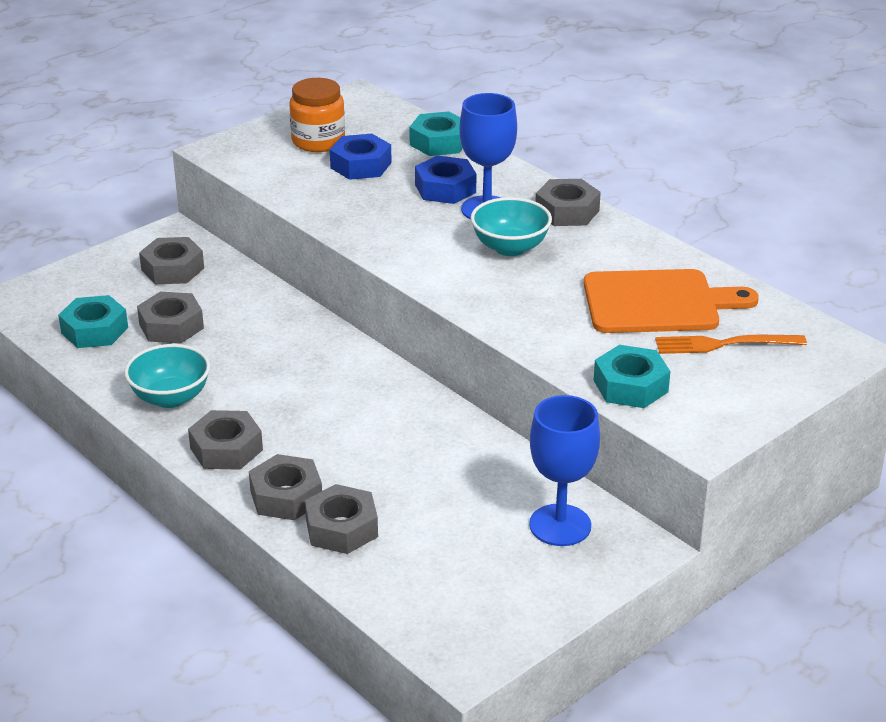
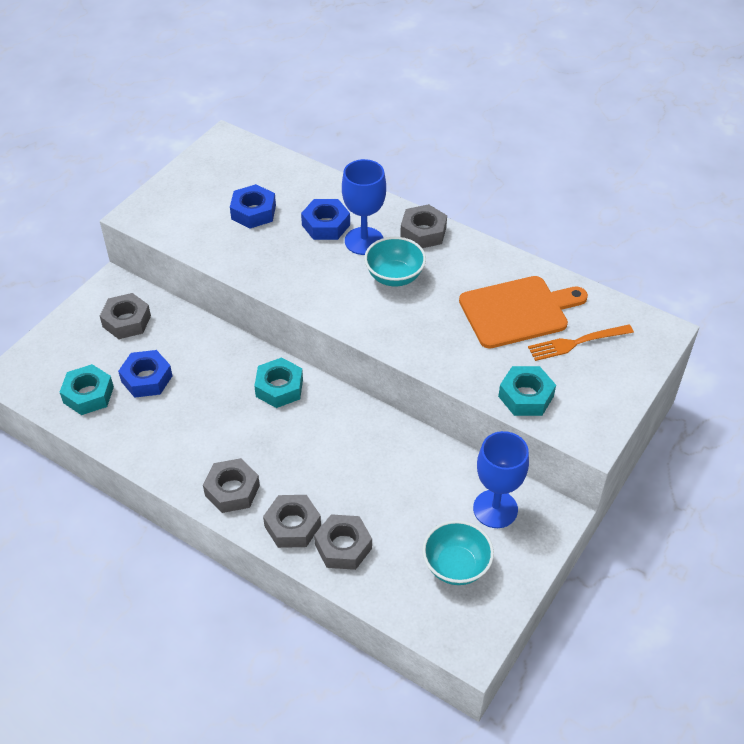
camera: 15 degrees left, 15 degrees up
(170, 398) = (172, 449): turquoise bowl -> turquoise bowl (456, 566)
(171, 326) = (146, 378): grey nut -> blue nut
(318, 141) = (212, 192): orange jar -> none
(439, 142) = (304, 178): turquoise nut -> turquoise nut (279, 388)

